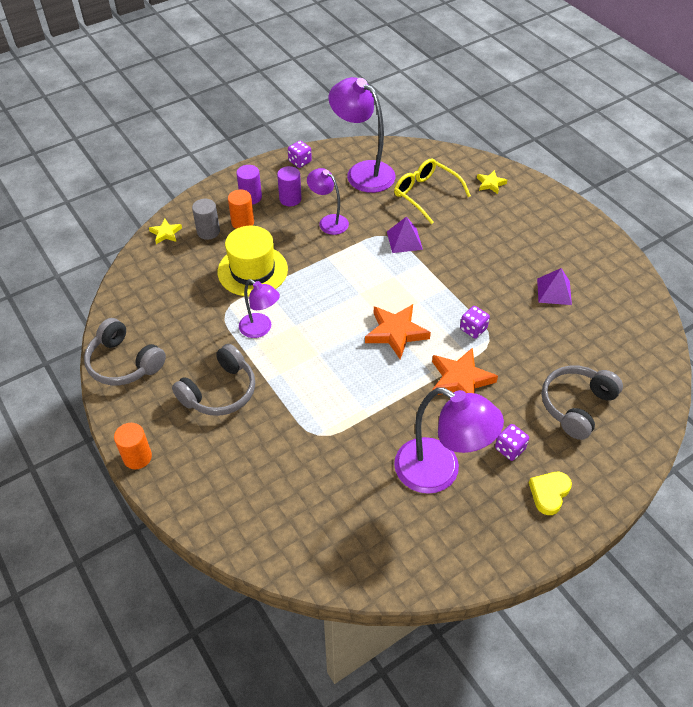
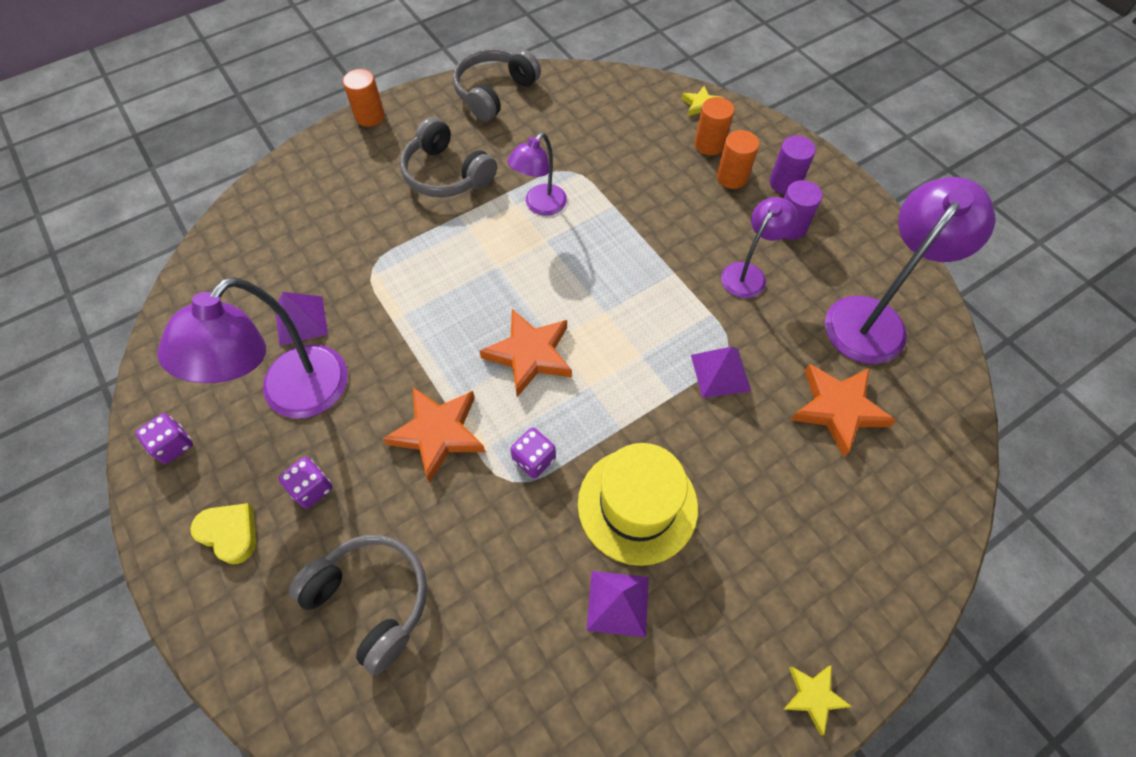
camera: 90 degrees right, 10 degrees up
(208, 232) = (709, 144): grey cylinder -> orange cylinder
(252, 270) = (641, 192): yellow hat -> yellow hat (637, 505)
(300, 161) = (878, 236): purple dice -> purple dice (173, 445)
(371, 478) = (301, 320): none -> purple pyramid
(425, 194) = (838, 409): yellow glasses -> orange star
(490, 184) = (890, 522): yellow star -> yellow star (813, 696)

